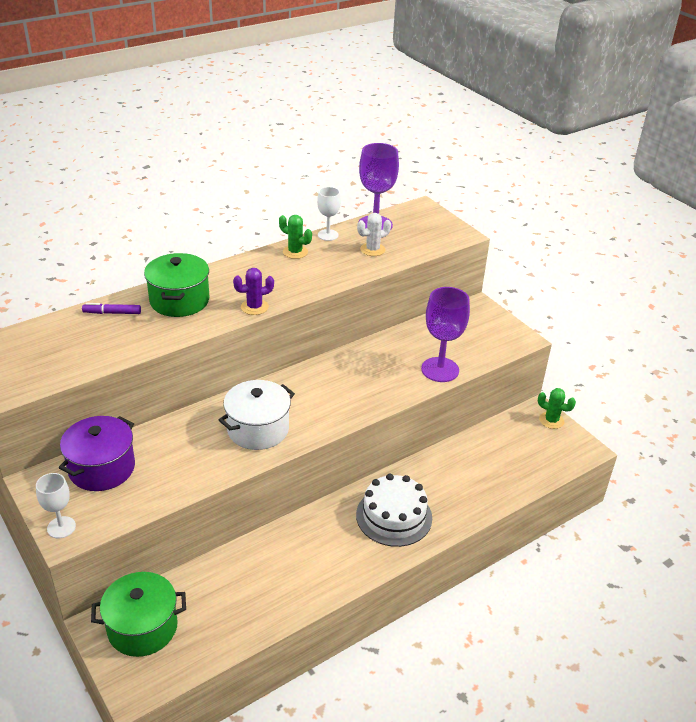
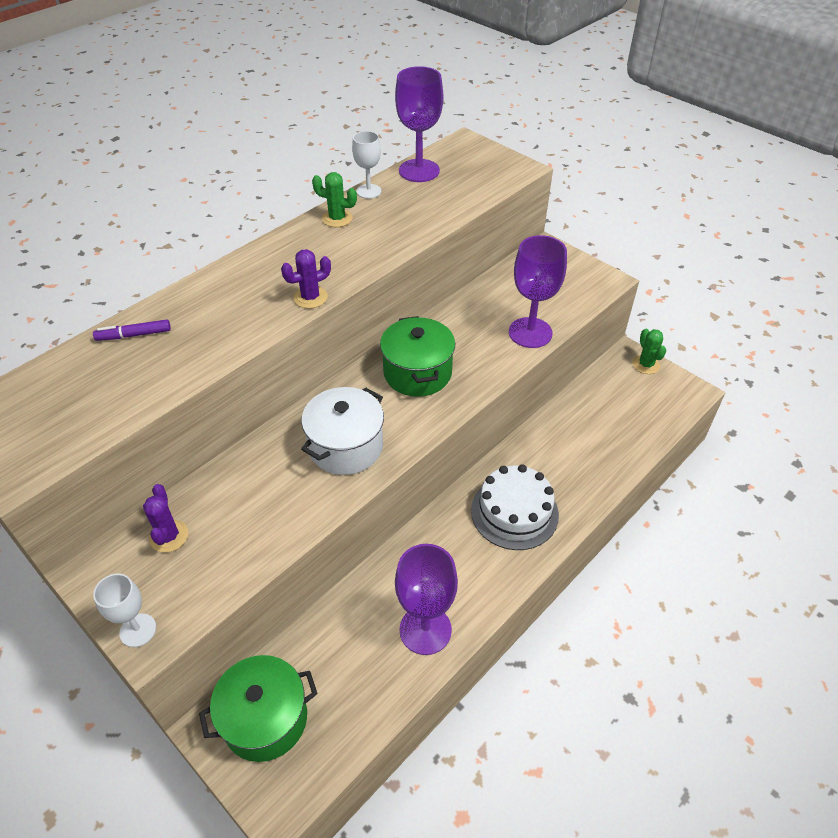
camera: 10 degrees left, 10 degrees up
(102, 468) = (169, 536): purple pot -> purple cactus
(179, 300) = (215, 304): green pot -> green pot (417, 373)
(290, 590) = (425, 630): none -> purple goblet
(372, 249) = (426, 202): white cactus -> none
(551, 420) = (646, 364): green cactus -> green cactus turned 60 degrees clockwise

